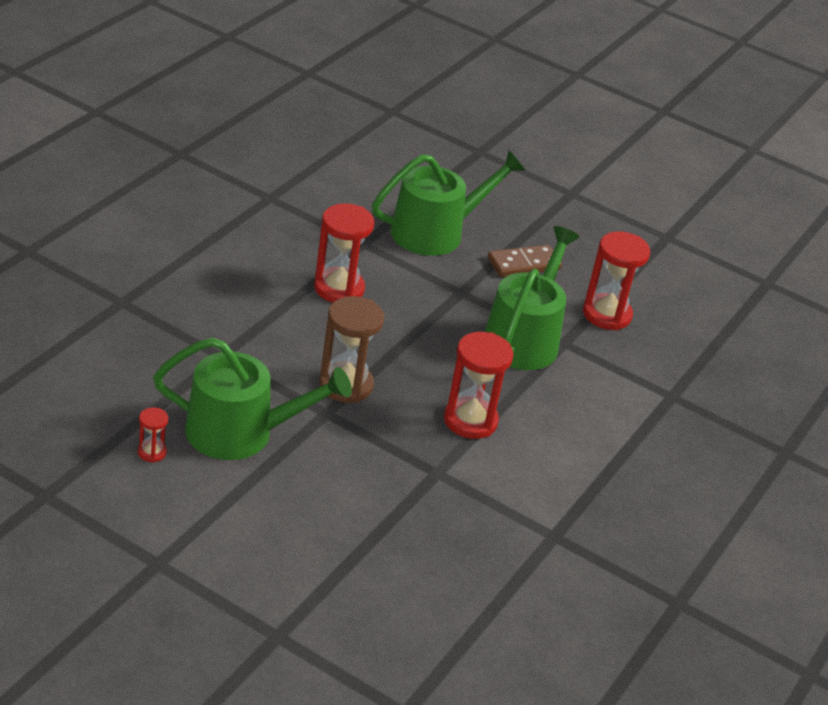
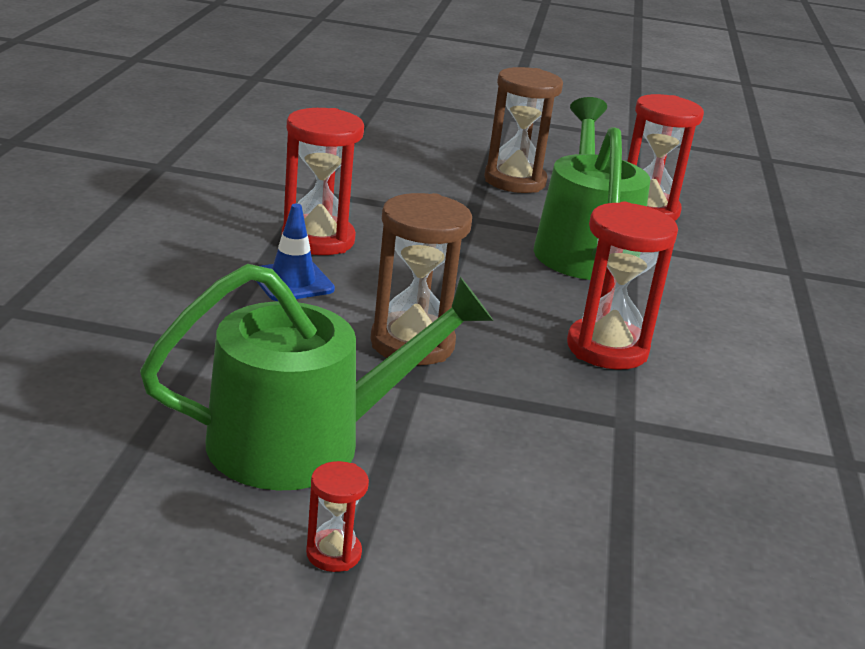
camera: 20 degrees left, 10 degrees down
(152, 452) = (173, 510): red hourglass -> red hourglass (333, 553)
(300, 320) = (292, 282): none -> blue traffic cone
(435, 232) = (390, 168): green watering can -> none
(523, 264) = (515, 181): brown domino -> brown hourglass

